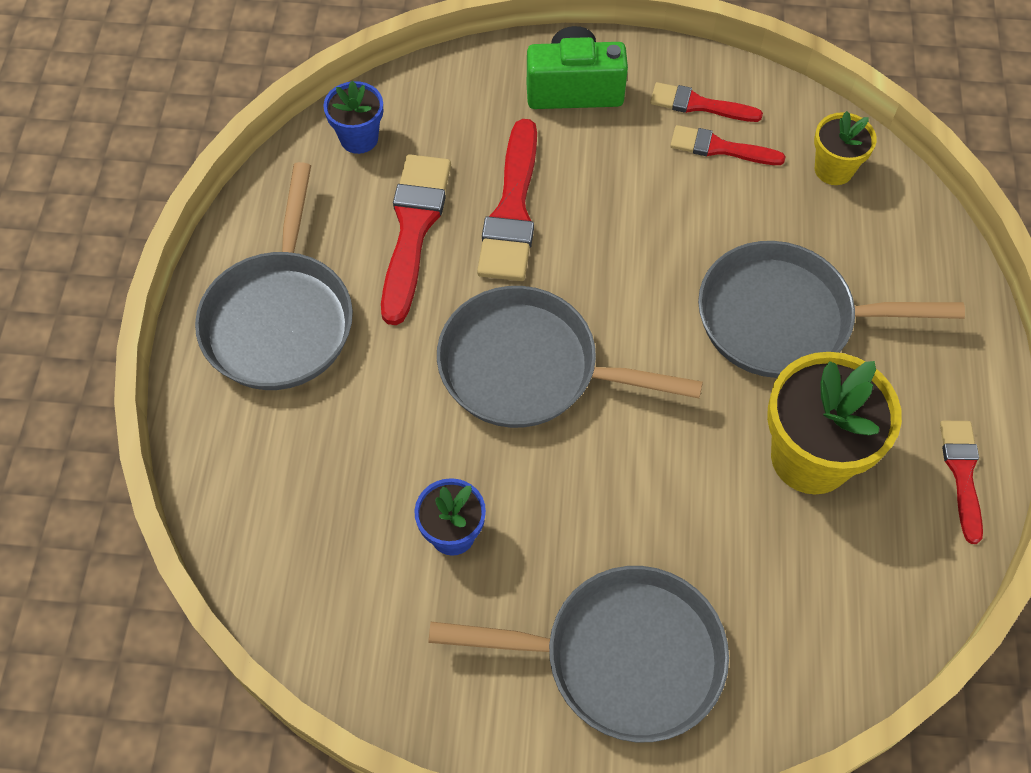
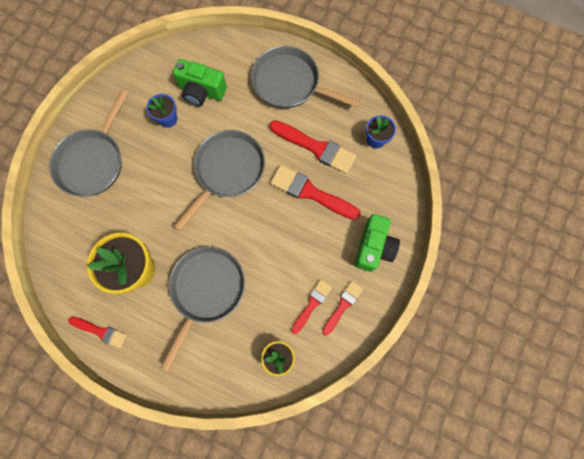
camera: 110 degrees right, 15 degrees up
(358, 488) = (201, 91): none -> green camera

